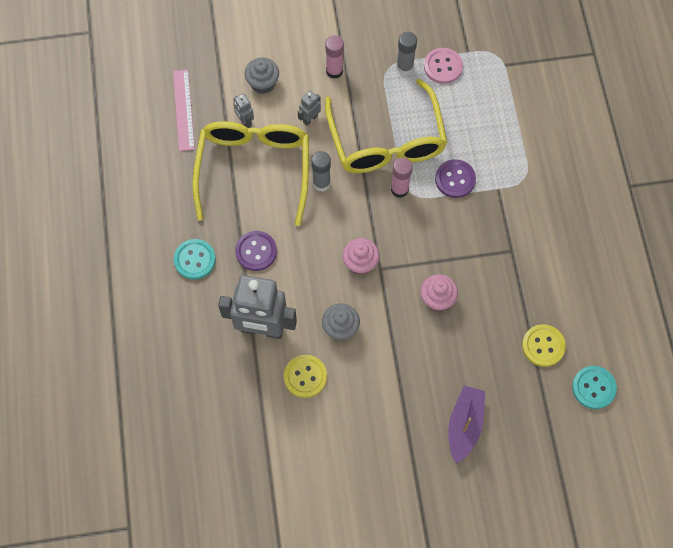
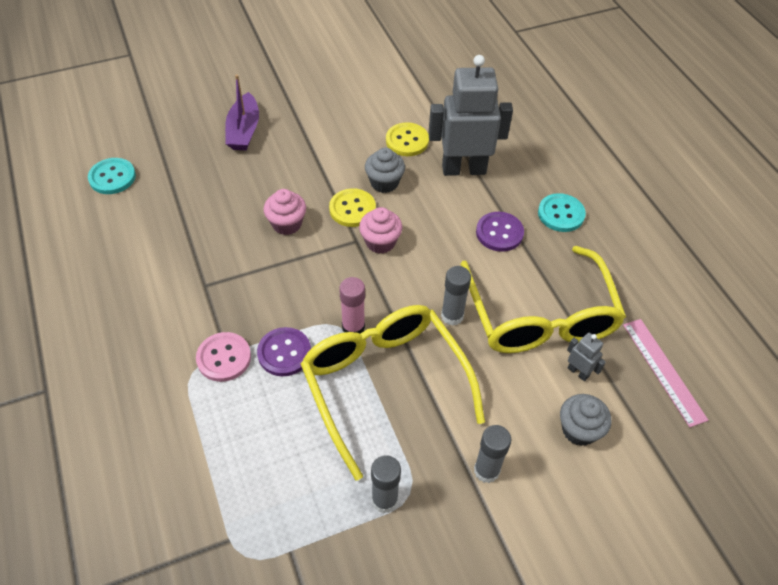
camera: 165 degrees right, 15 degrees down
(310, 118) = (495, 393): grey robot -> none
(334, 71) = (486, 470): pink glue stick -> grey glue stick
(443, 66) = (326, 514): pink button -> pink button (224, 358)
(543, 346) = (166, 202): yellow button -> yellow button (352, 209)

